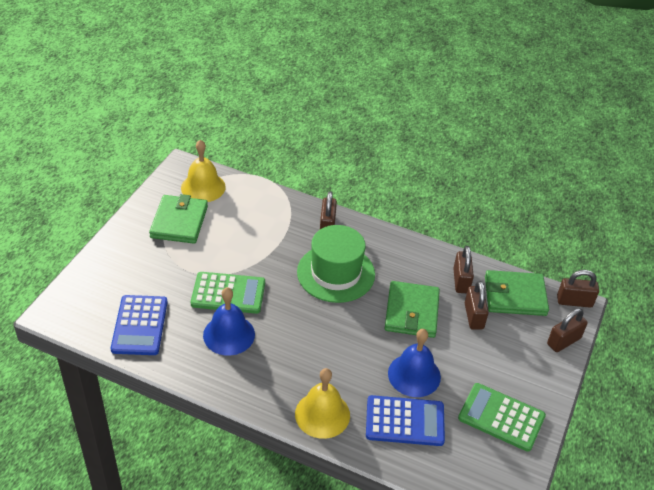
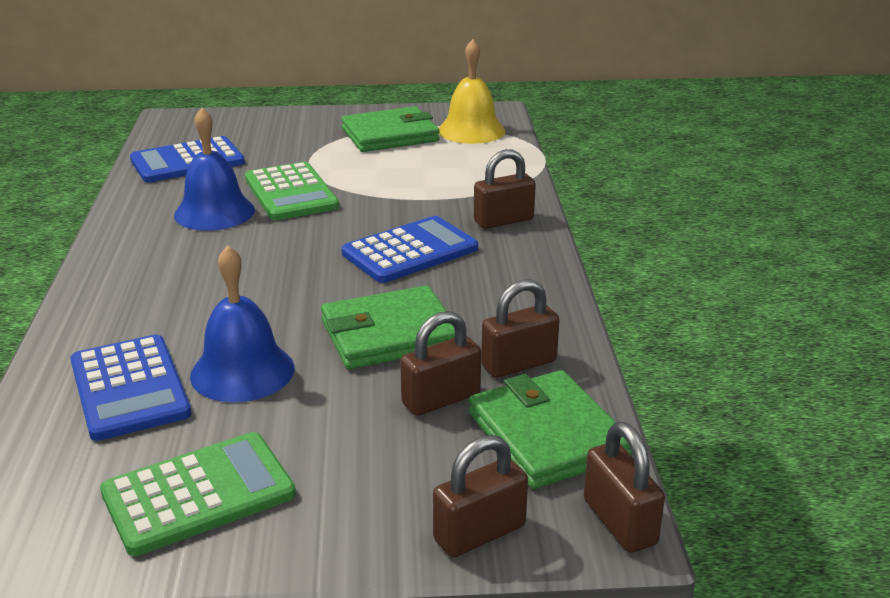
camera: 65 degrees right, 15 degrees down
(322, 414) = (104, 313): yellow bell -> none
(336, 273) = (410, 251): green hat -> blue calculator
(501, 417) = (198, 494): green calculator -> green calculator turned 60 degrees clockwise
(563, 341) = (479, 533): brown padlock -> brown padlock turned 60 degrees counterclockwise

